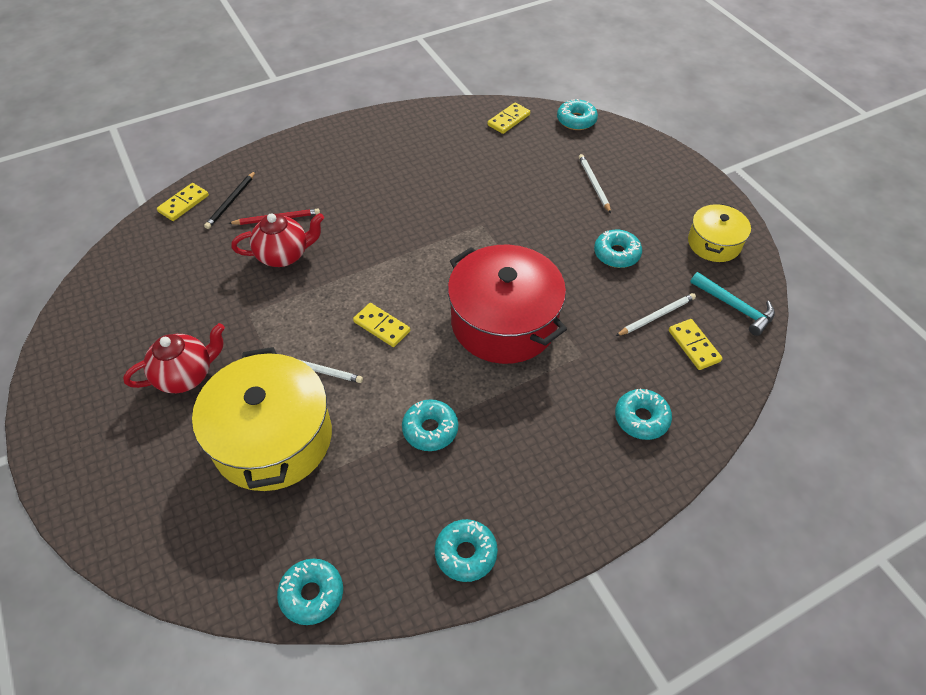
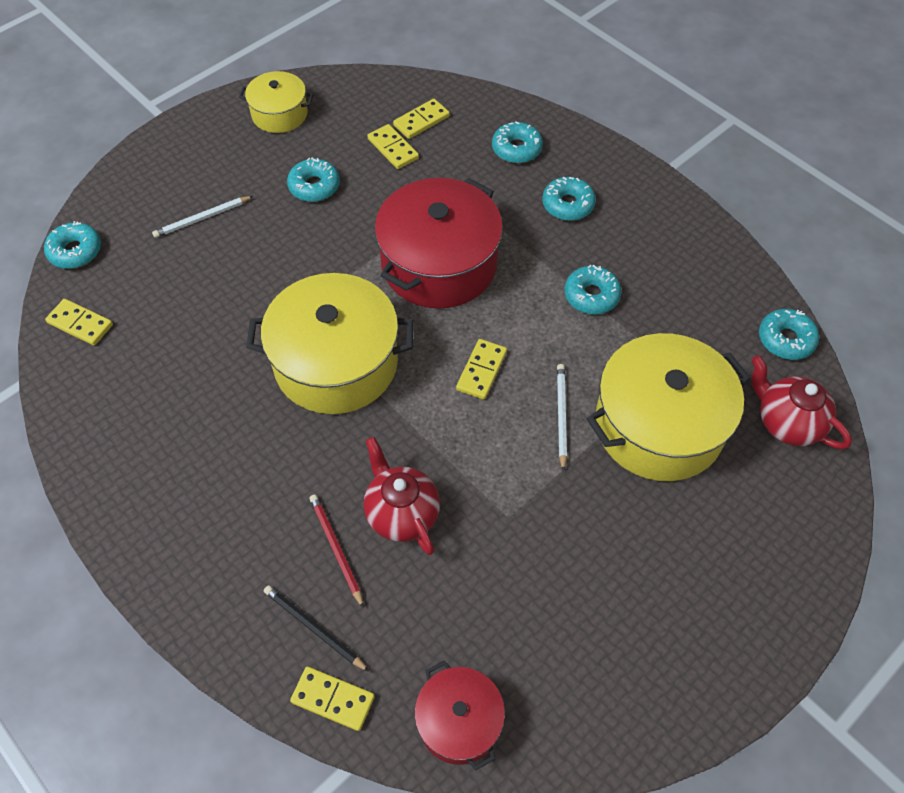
camera: 105 degrees left, 5 degrees up
(132, 256) = (459, 721): none -> red pot
(186, 375) = (620, 547): red teapot -> red teapot (787, 423)
(231, 201) = (314, 628): black pencil -> black pencil turned 150 degrees counterclockwise
(425, 240) = (336, 362): none -> yellow pot
(466, 553) = (697, 243): turquoise donut -> turquoise donut (568, 205)
(656, 316) = (393, 149): white pencil -> yellow domino
(734, 307) = (364, 96): turquoise hammer -> none

